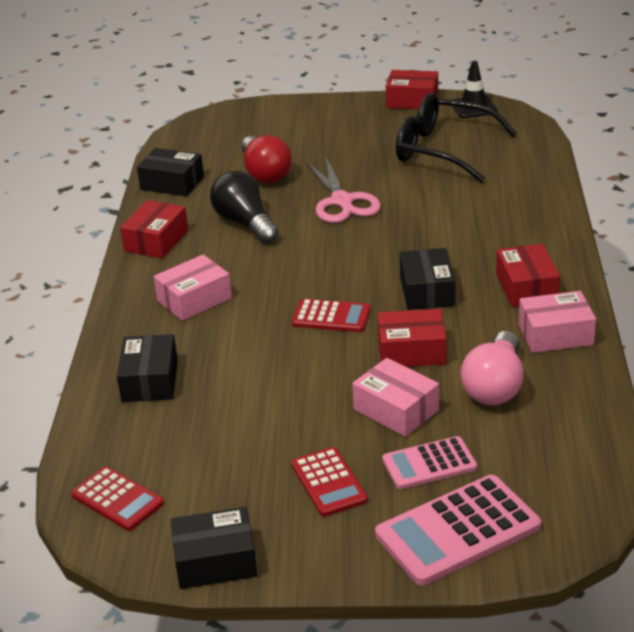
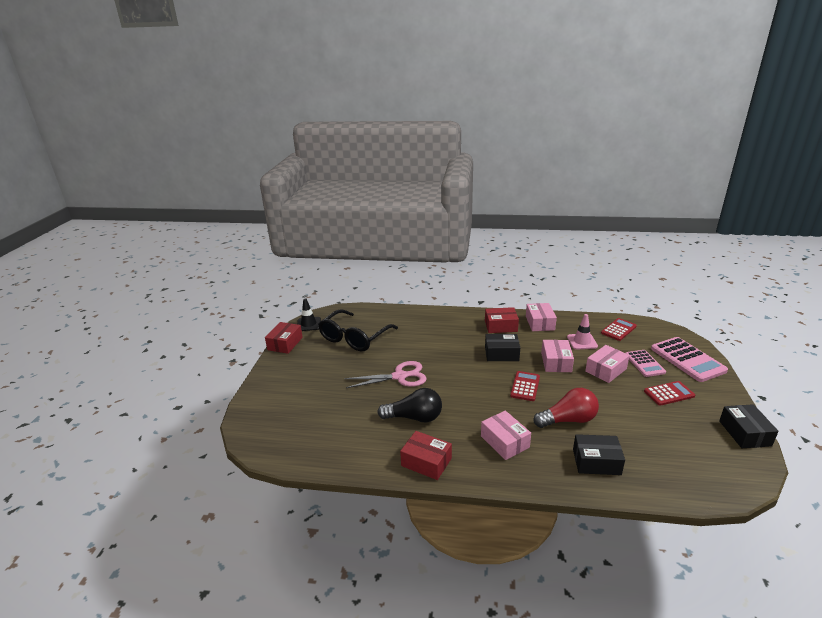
camera: 85 degrees left, 5 degrees down
(117, 499) = (714, 473): red calculator -> red calculator (618, 330)
(172, 183) = (344, 454): black box -> none
(245, 223) = (414, 417): black light bulb -> black light bulb turned 150 degrees counterclockwise
(265, 173) = (350, 407): red light bulb -> red light bulb (568, 420)
(411, 351) = (556, 362): red box -> pink box
(495, 386) = (582, 341): pink light bulb -> pink traffic cone

